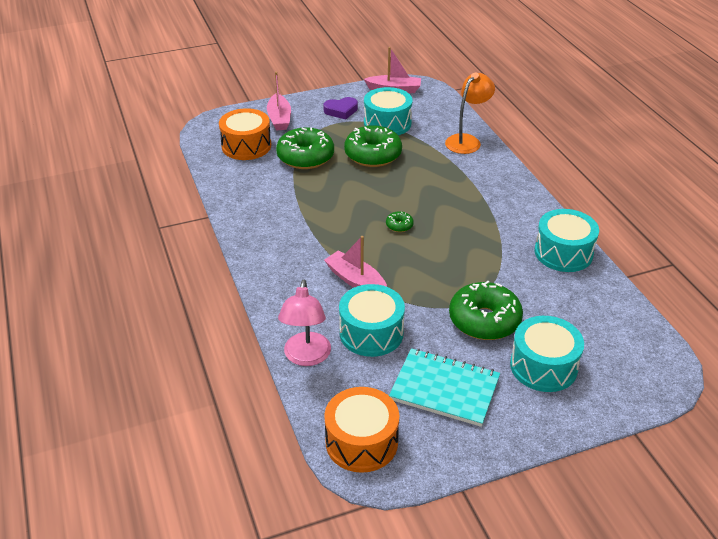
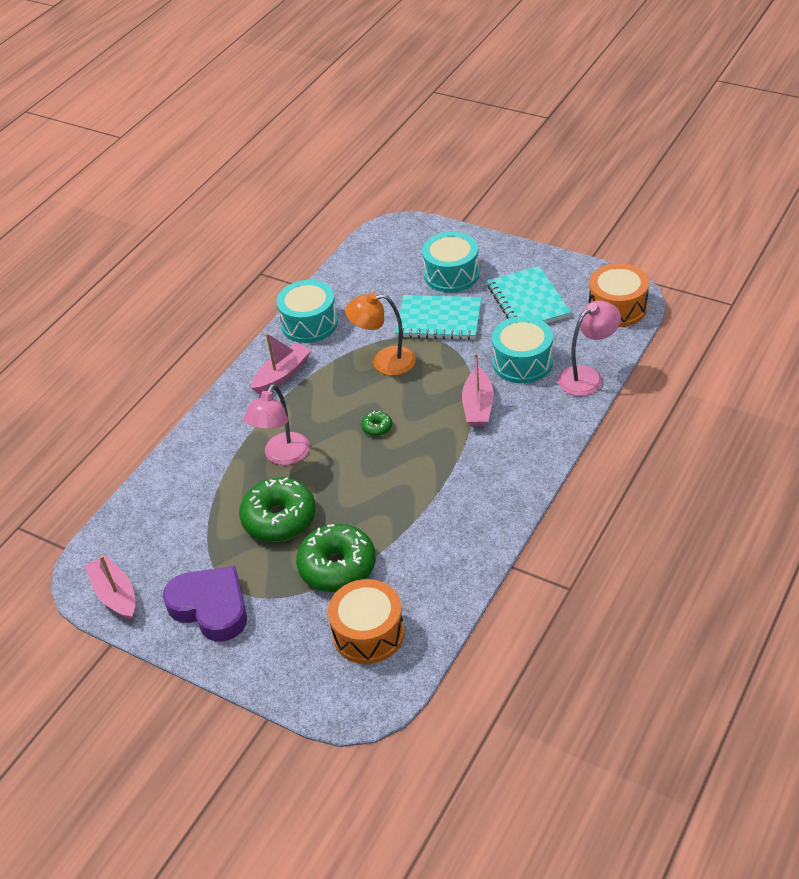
camera: 125 degrees left, 5 degrees up
(279, 118) = (282, 650): pink boat -> pink boat (282, 374)
(341, 111) = (211, 607): purple heart -> purple heart, size x1.74
(387, 123) = (203, 549): turquoise drum -> none
(426, 178) = (282, 456): none -> pink lamp
(467, 141) = (181, 468): orange lamp -> orange lamp (384, 362)
(484, 320) = (439, 320): green donut -> turquoise notebook

